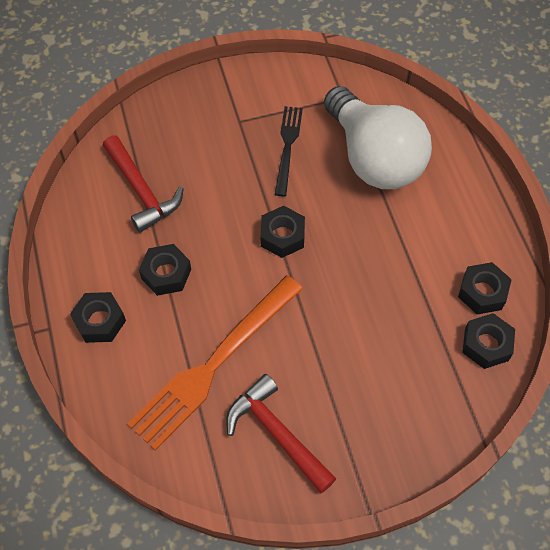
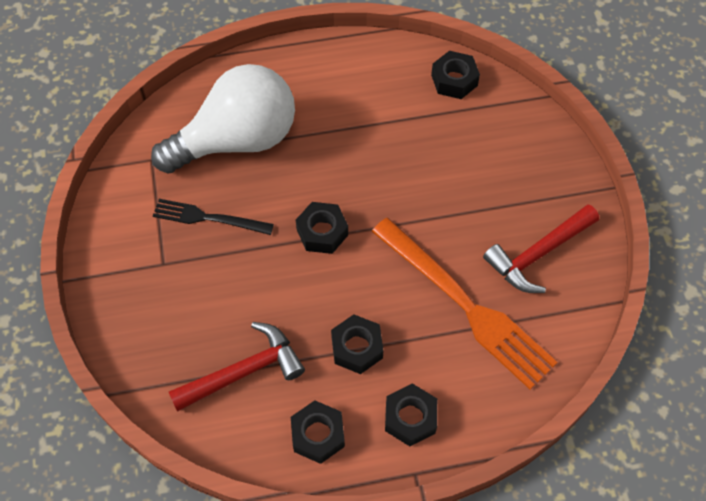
camera: 85 degrees left, 0 degrees up
(482, 292) = (401, 74): black nut -> black nut (318, 435)

